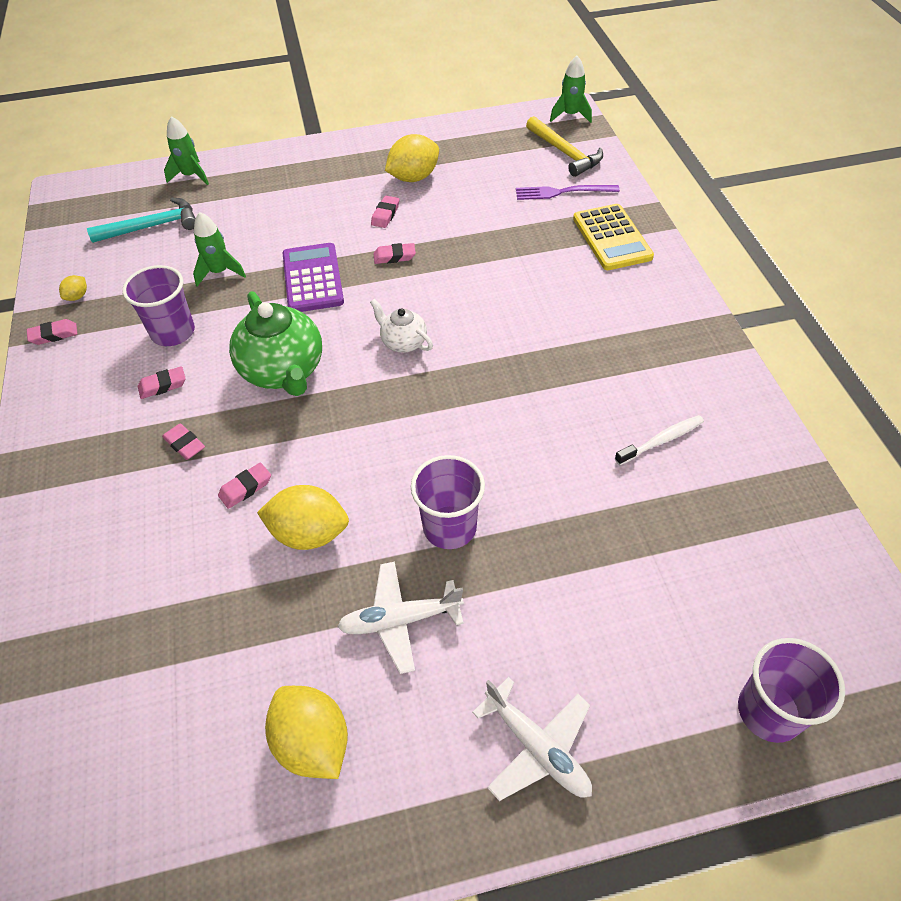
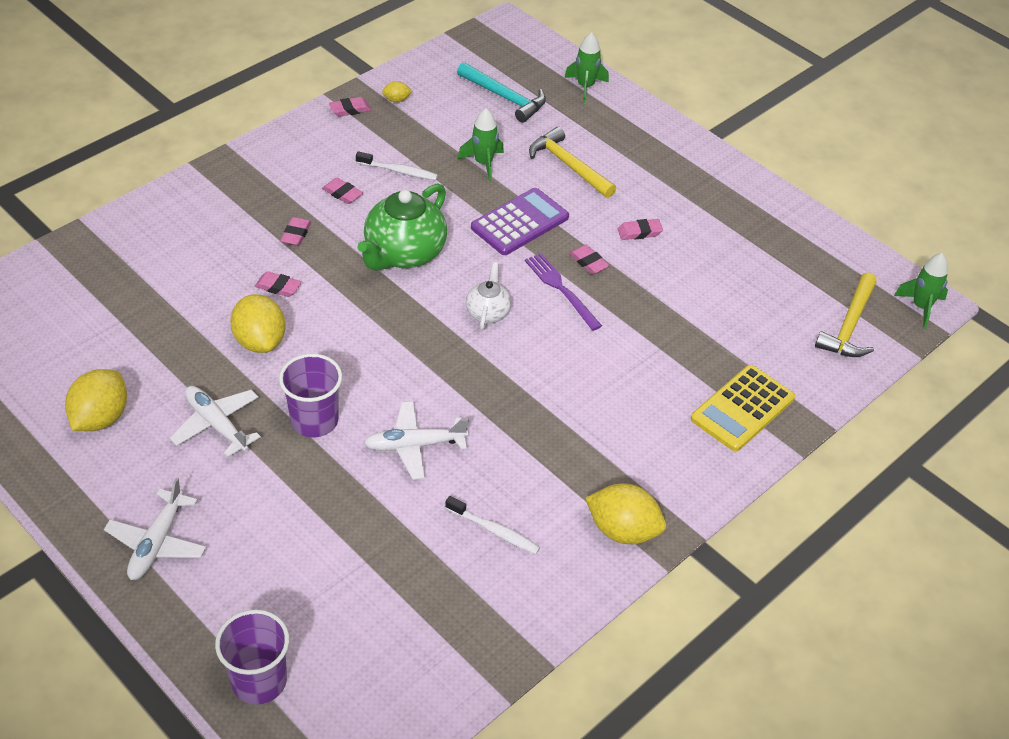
camera: 55 degrees right, 5 degrees down
(54, 335) = (350, 109): pink eraser -> pink eraser turned 60 degrees counterclockwise
(173, 332) = (399, 171): purple cup -> white toothbrush
(273, 222) = (568, 165): none -> yellow hammer
(413, 177) = (709, 229): yellow lemon -> yellow lemon (623, 530)
(530, 459) = (414, 445): none -> white plane
(562, 192) = (782, 346): purple fork -> purple fork (561, 289)

